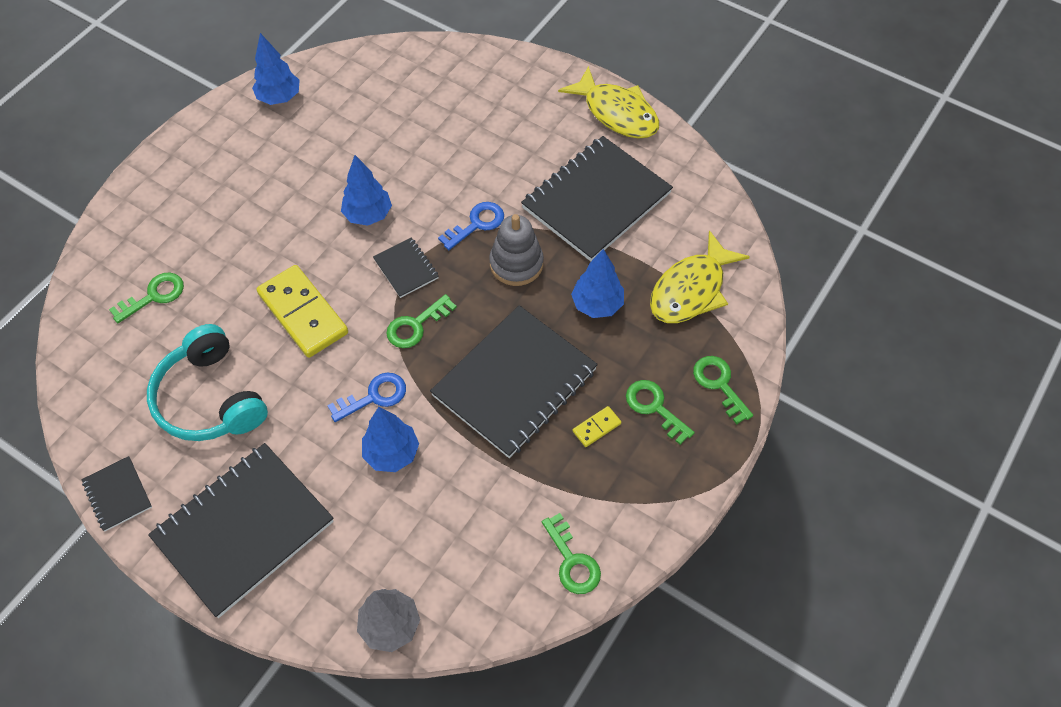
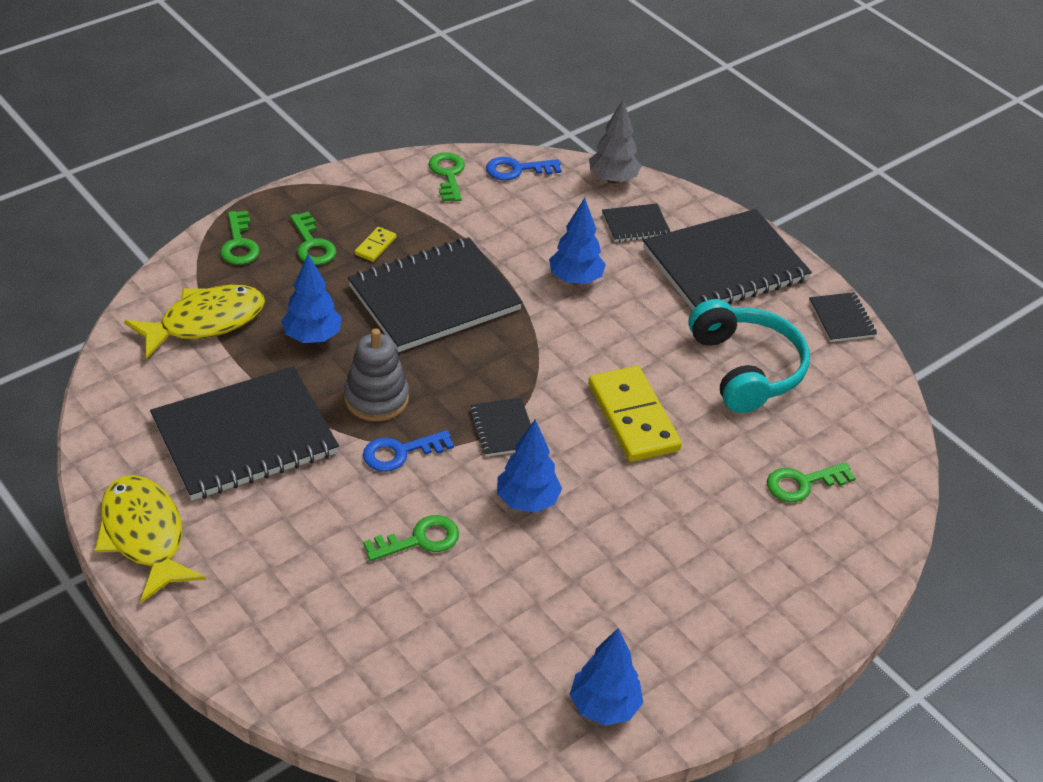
camera: 165 degrees left, 15 degrees down
(349, 556) = (635, 225): none -> black notebook
(374, 396) = (578, 325): blue key -> blue key (517, 170)
(416, 325) = (513, 372): green key -> green key (419, 540)
(596, 427) = (375, 246): yellow domino -> yellow domino turned 45 degrees counterclockwise

